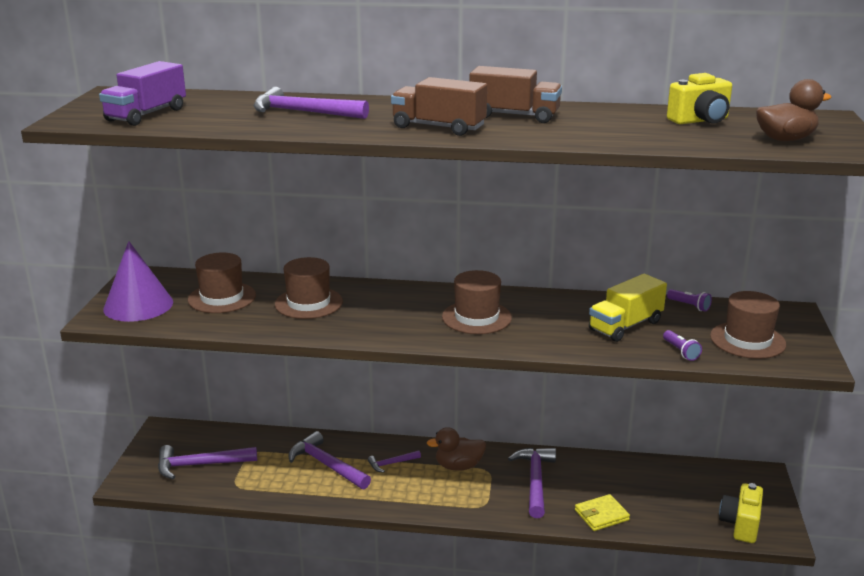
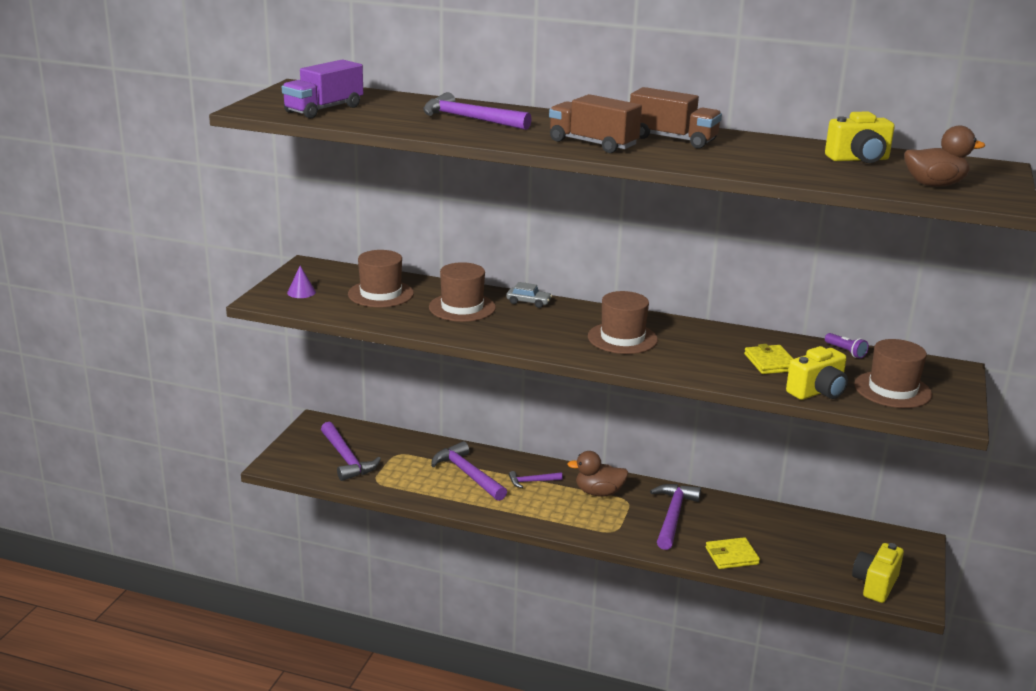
camera: 10 degrees right, 0 degrees up
(138, 305) = (301, 292): purple cone -> purple cone, size x0.43
(201, 465) = (346, 459): purple hammer -> purple hammer turned 120 degrees counterclockwise
(373, 290) = (528, 302): none -> grey car
(625, 326) = (770, 362): yellow truck -> yellow wallet
(680, 351) = (817, 392): purple flashlight -> yellow camera

